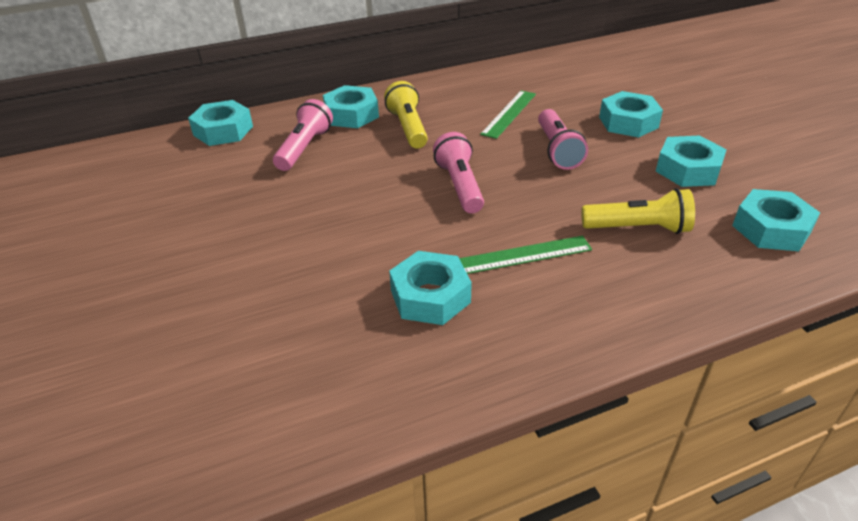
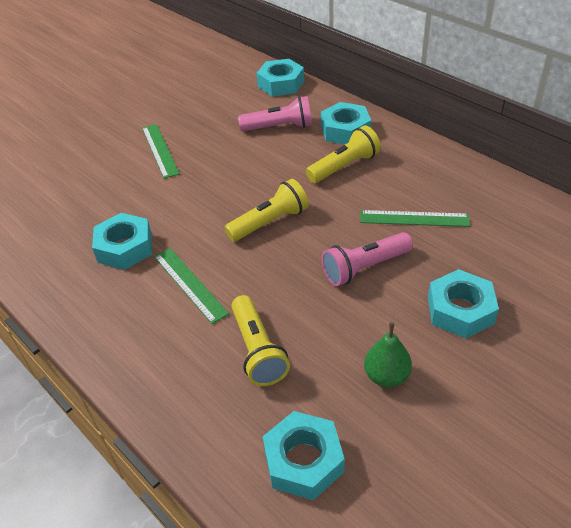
camera: 70 degrees right, 5 degrees up
(256, 238) = (160, 150): none -> green ruler
(460, 185) = (270, 222): pink flashlight -> yellow flashlight
(688, 169) = (386, 376): turquoise nut -> green pear

